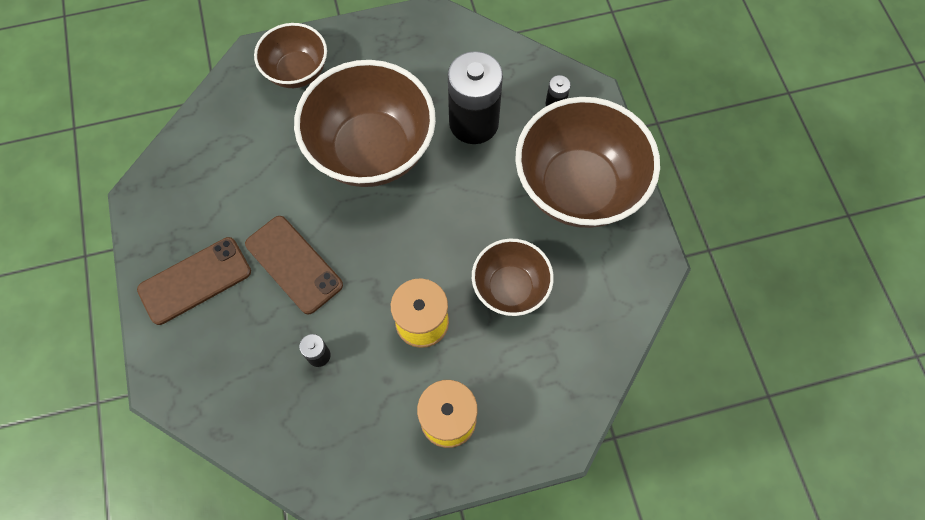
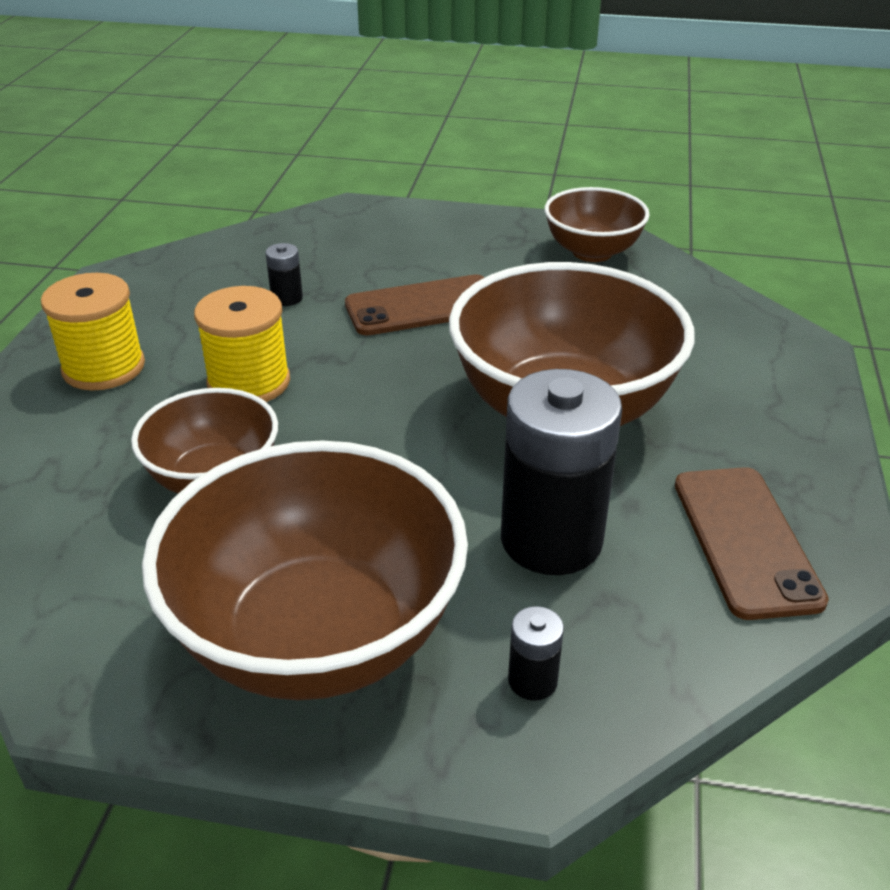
camera: 115 degrees right, 30 degrees down
(195, 280) = (458, 242): brown phone -> brown phone (745, 540)
(297, 72) = (754, 375): brown bowl -> brown bowl (592, 252)

